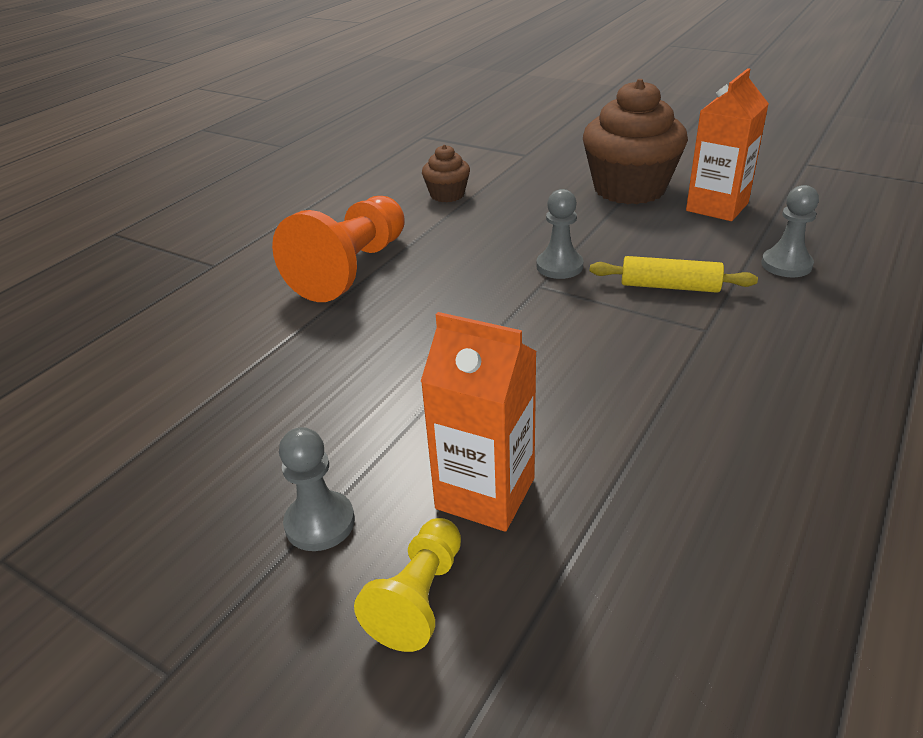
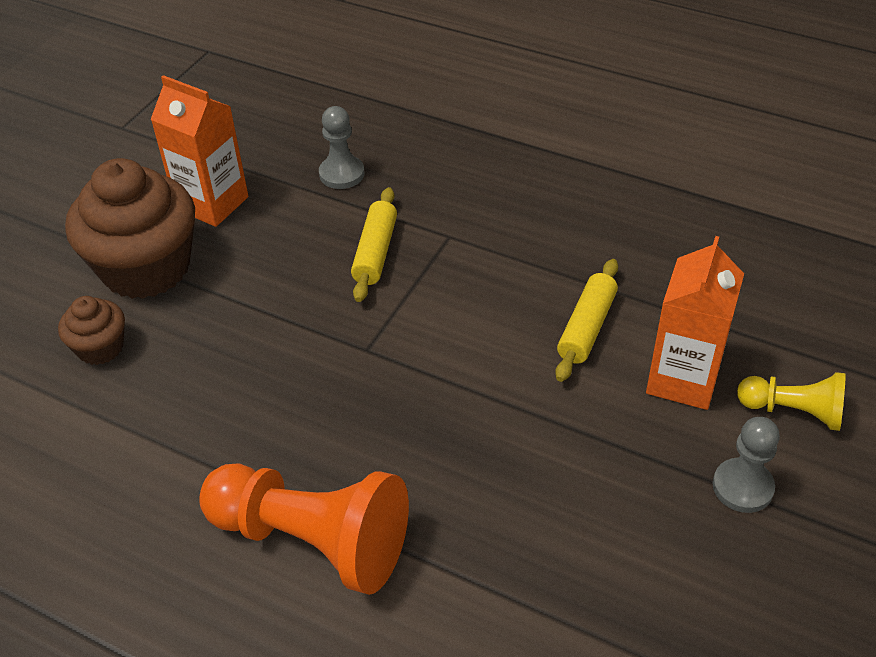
camera: 95 degrees left, 10 degrees up
(447, 195) = (109, 454): brown cupcake -> brown cupcake (100, 348)
(559, 266) = (328, 333): grey pawn -> none
(570, 420) = (587, 328): none -> yellow rolling pin

